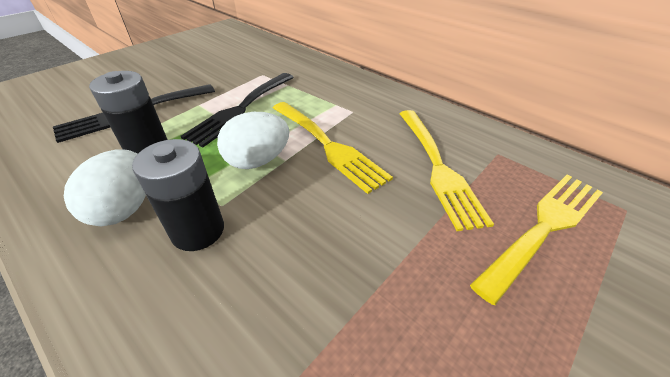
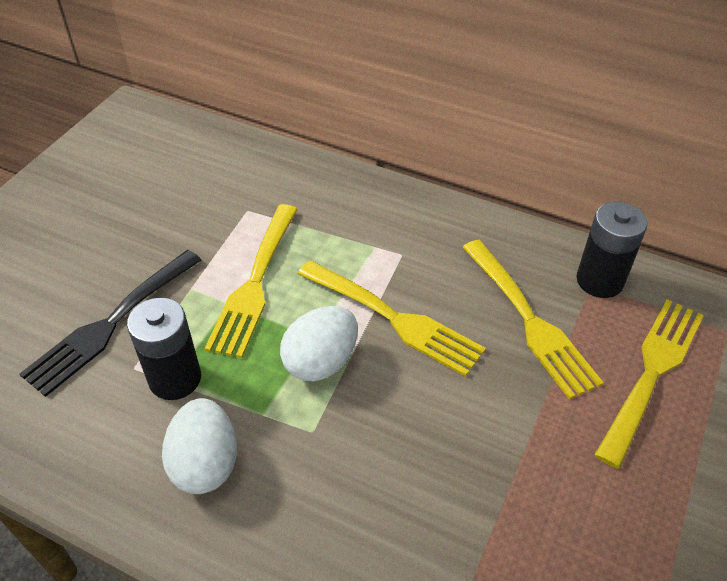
camera: 15 degrees left, 5 degrees up
(198, 230) = (305, 468): black battery -> black battery (599, 280)
(241, 109) = (255, 283): black fork -> yellow fork

